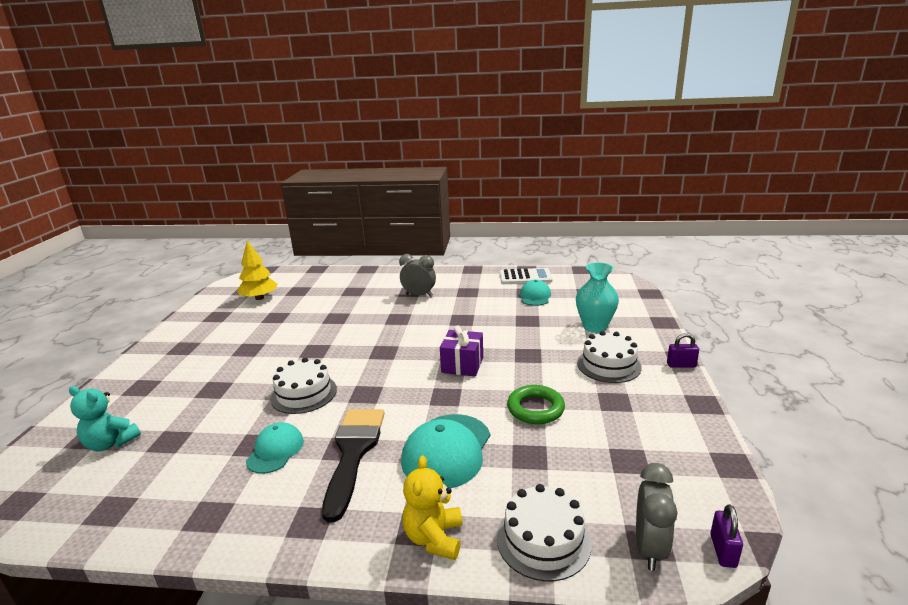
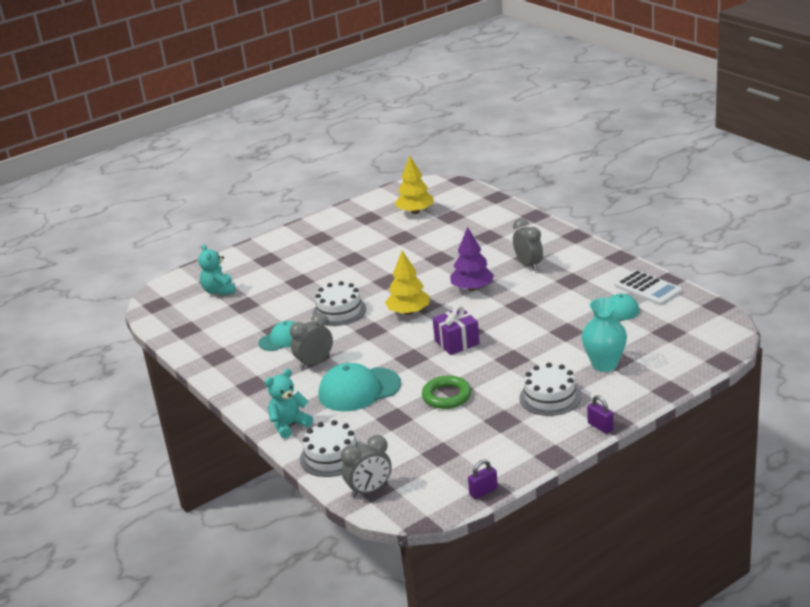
camera: 50 degrees right, 5 degrees up
(354, 452) = (315, 363): black brush -> grey clock
(377, 363) = (409, 312): none -> yellow tree
(403, 325) = (472, 288): none -> purple tree
(434, 538) = (289, 425): yellow teddy bear -> turquoise teddy bear
(723, 551) = (399, 514): purple padlock -> purple padlock (483, 491)

